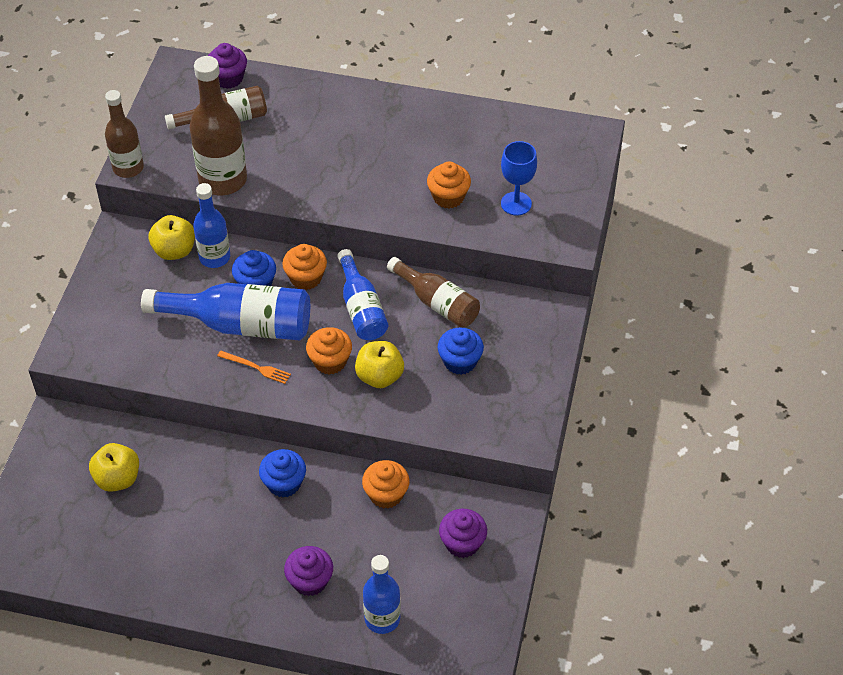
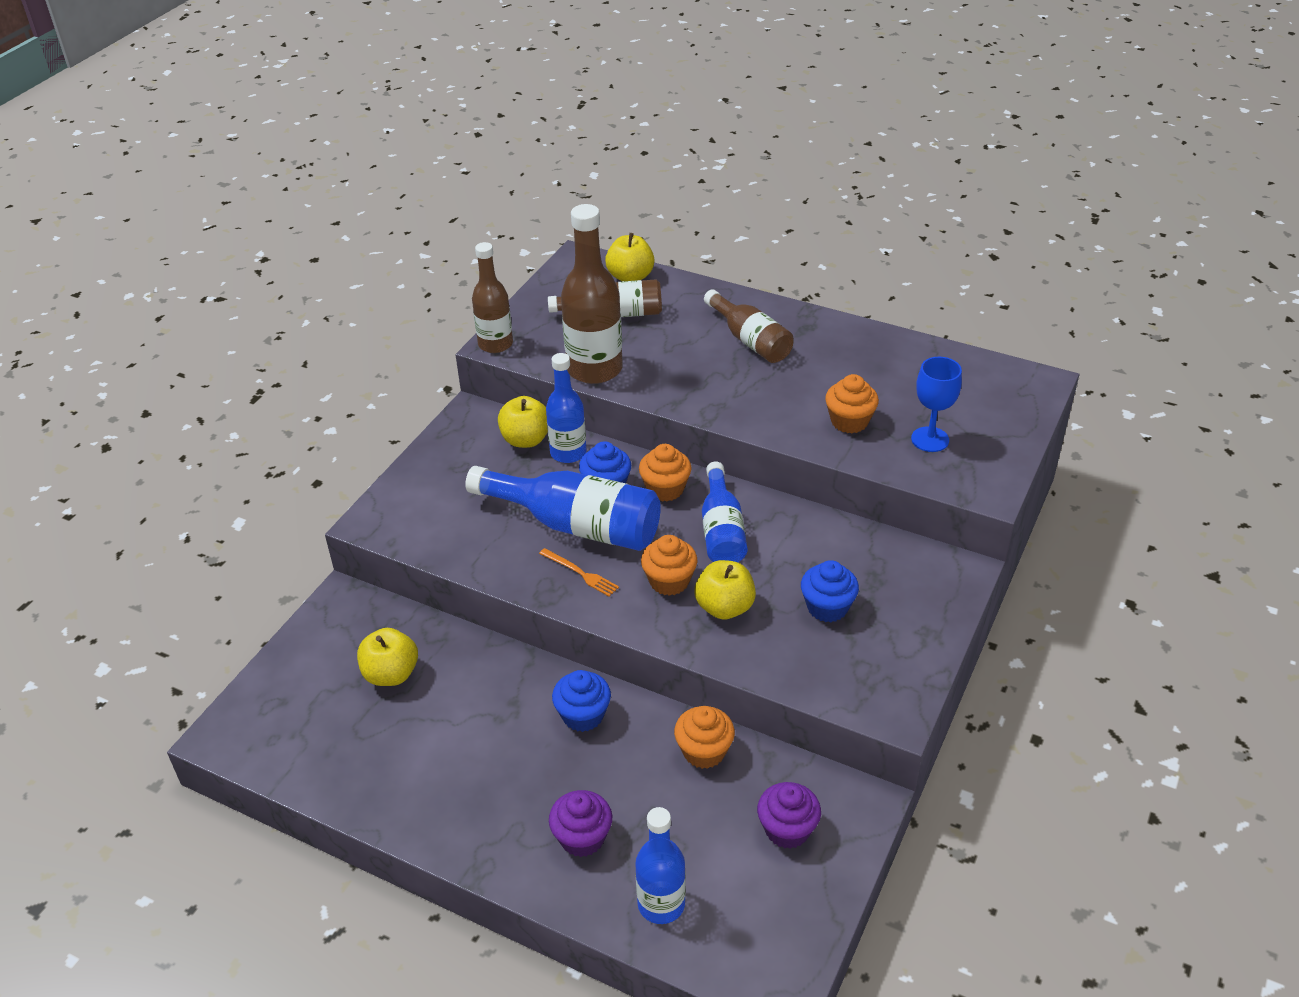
camera: 15 degrees right, 10 degrees down
(228, 78) = (630, 277): purple cupcake -> yellow apple
(437, 303) = (814, 539): brown bottle -> brown bottle (750, 340)

